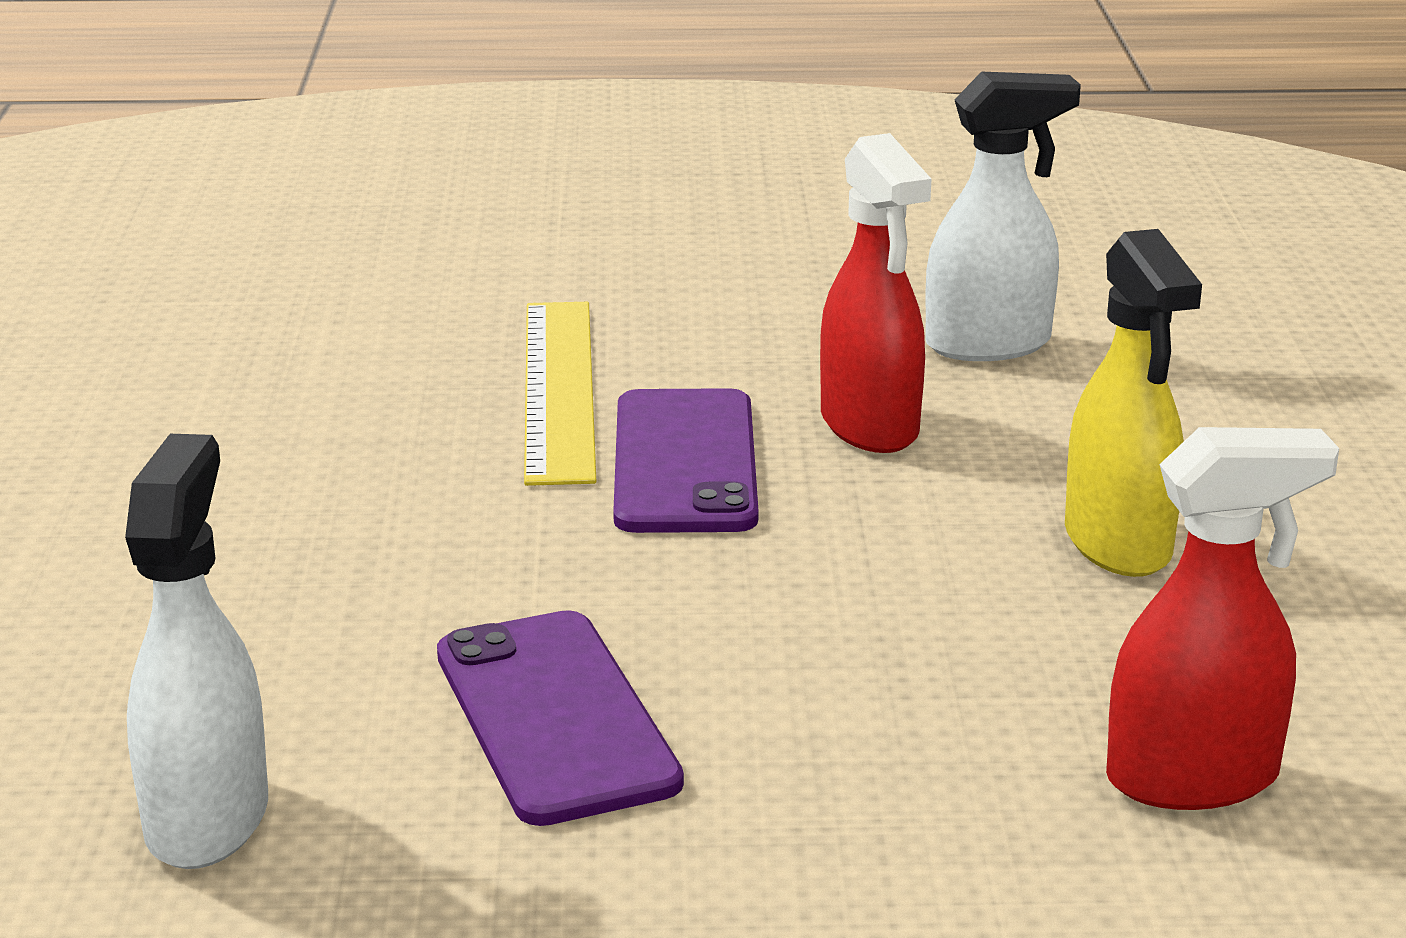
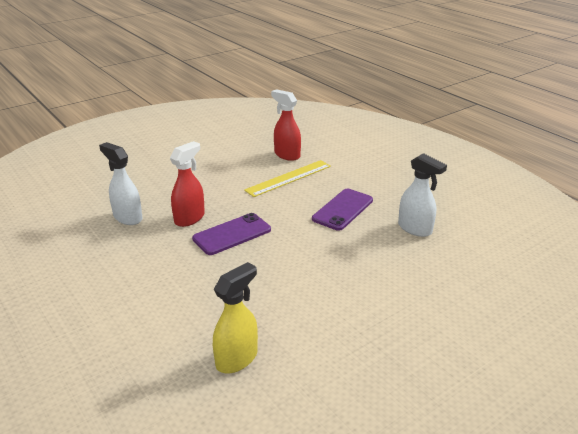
camera: 125 degrees left, 5 degrees up
(208, 818) = (415, 229): white spray bottle -> white spray bottle turned 105 degrees counterclockwise
(558, 389) = (210, 268): yellow ruler -> yellow ruler (289, 178)
(1118, 544) = (216, 178): yellow spray bottle -> yellow spray bottle (237, 358)

